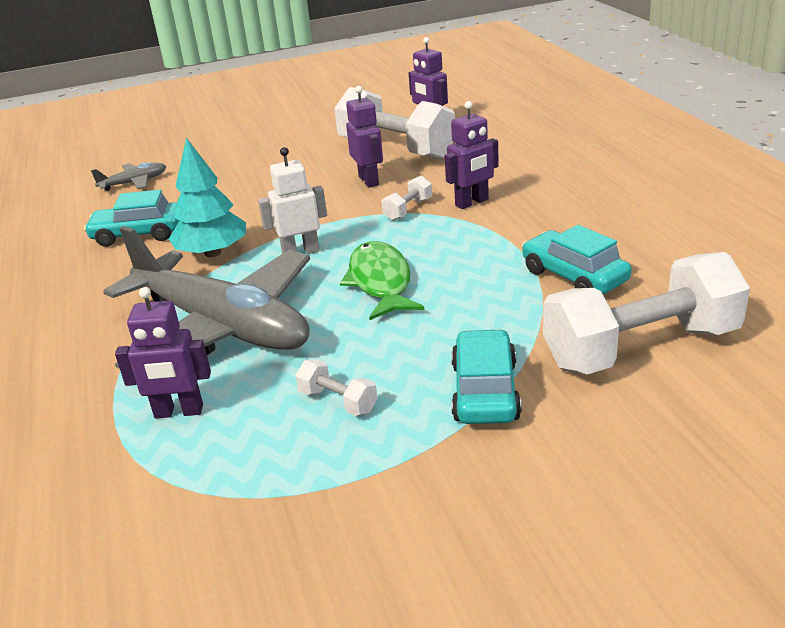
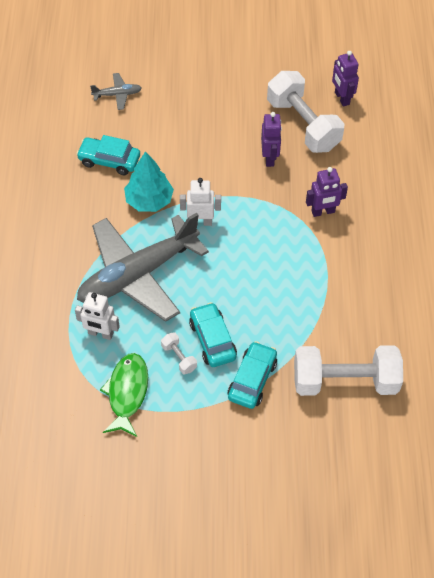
camera: 15 degrees right, 25 degrees up
(179, 412) = (100, 333): purple robot -> white robot
(222, 327) = (138, 275): grey plane -> grey plane turned 90 degrees clockwise
(380, 282) = (235, 270): green fish -> green fish (127, 392)
(408, 210) = (280, 203): white dumbbell -> none
(574, 276) = (344, 310): turquoise car -> turquoise car (212, 340)

